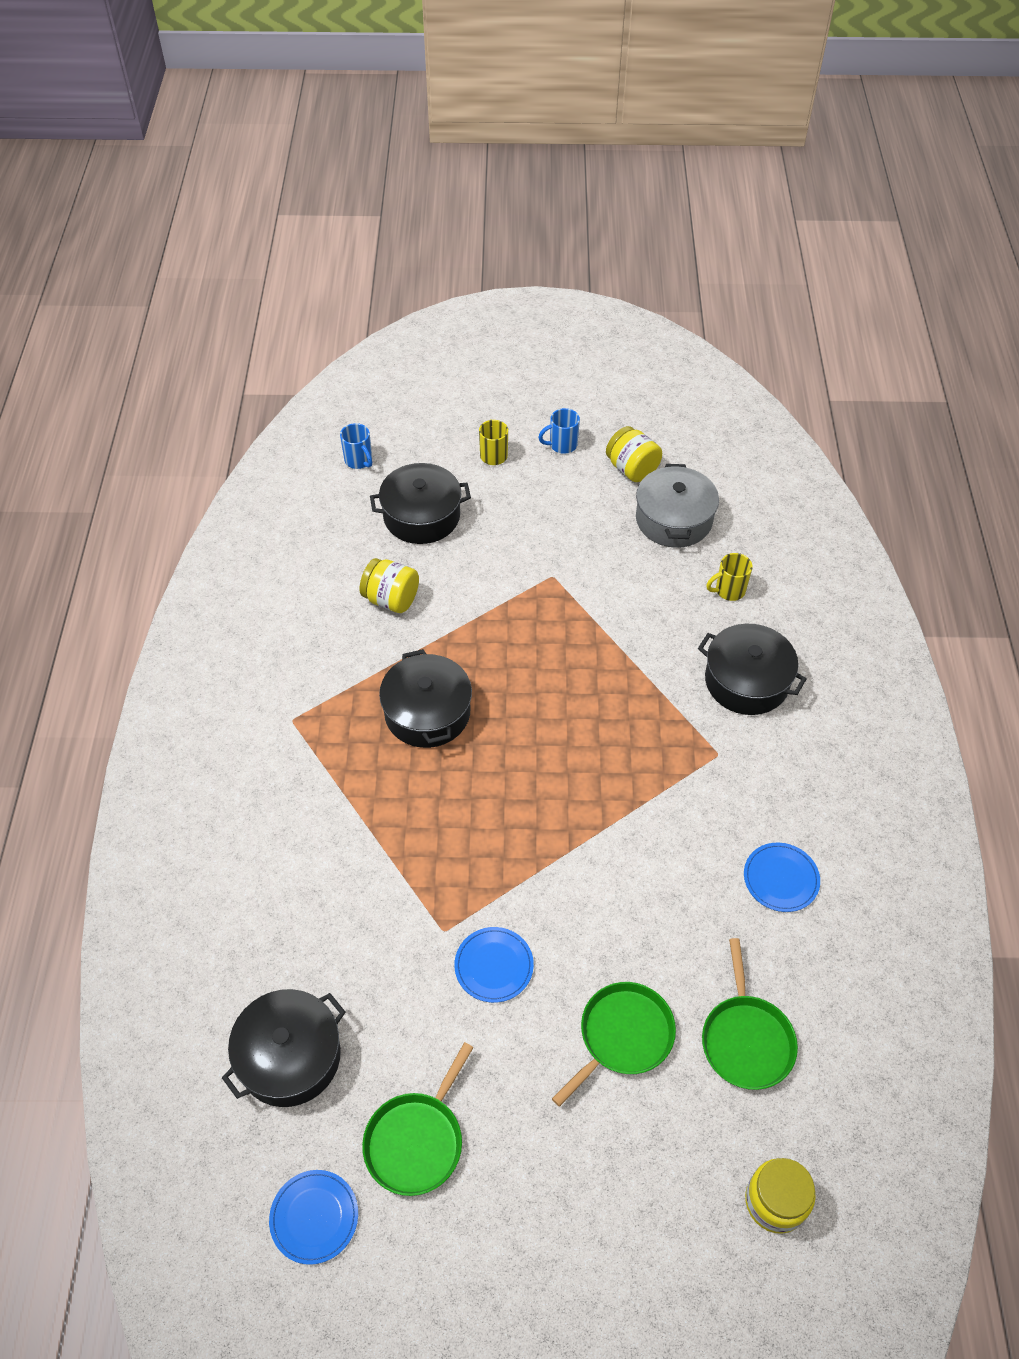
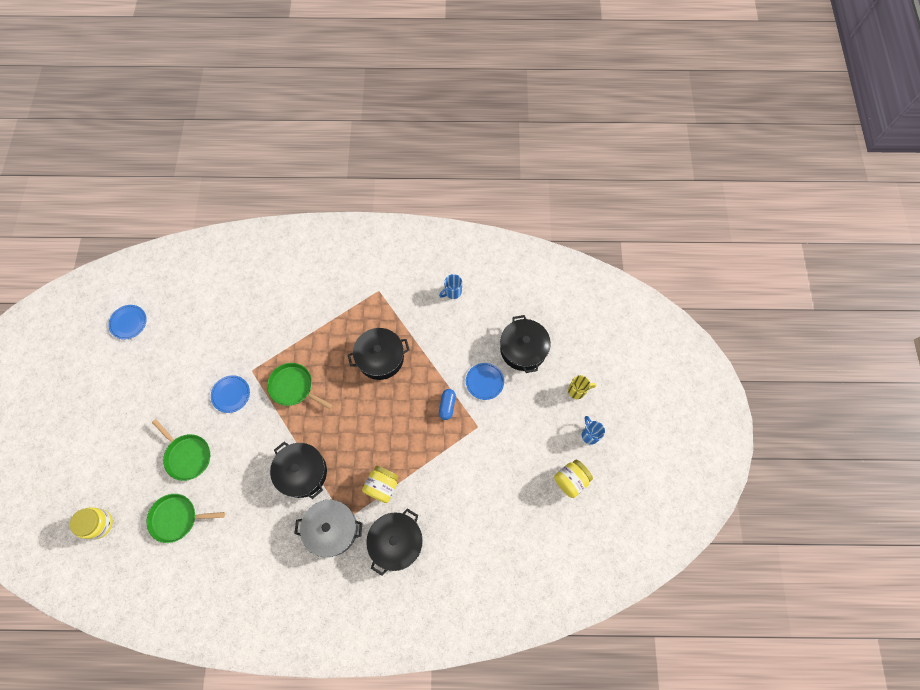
camera: 90 degrees right, 15 degrees up
(290, 1056) = (199, 306): black pot -> black pot (302, 472)
(359, 461) = (567, 311): blue mug -> blue mug (452, 292)
(391, 599) = (459, 335): yellow jar -> yellow jar (382, 486)
(416, 1141) = (153, 362): green pan -> green pan (293, 387)
(518, 615) = (447, 406): none -> blue capsule
(674, 519) = (526, 506): grey pot -> grey pot (332, 529)
(728, 590) = (467, 538): yellow mug -> none
(781, 878) = (263, 547): blue plate -> blue plate (484, 381)

